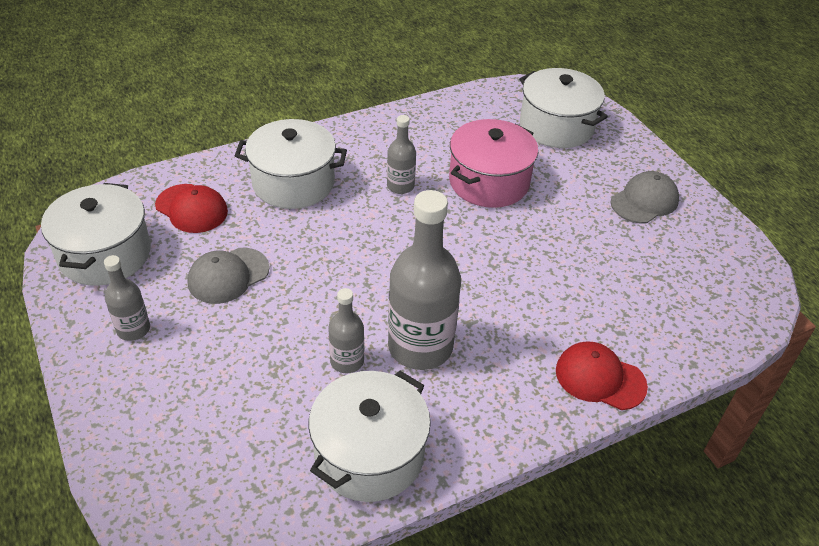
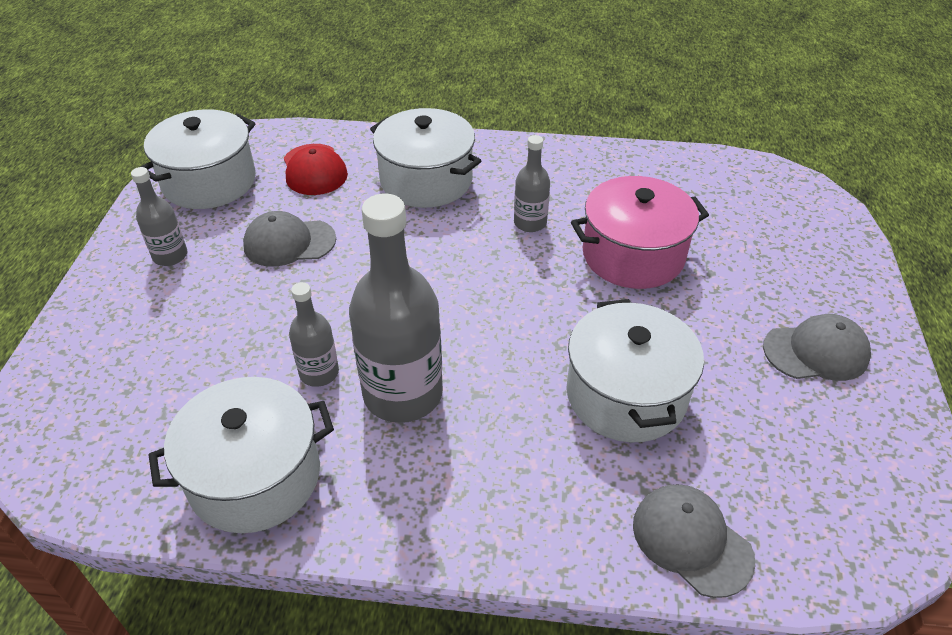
camera: 35 degrees right, 0 degrees up
(556, 126) = (770, 224): white pot -> white pot (626, 395)
(600, 378) = (573, 531): red cap -> none
(666, 348) = (691, 541): none -> grey cap

